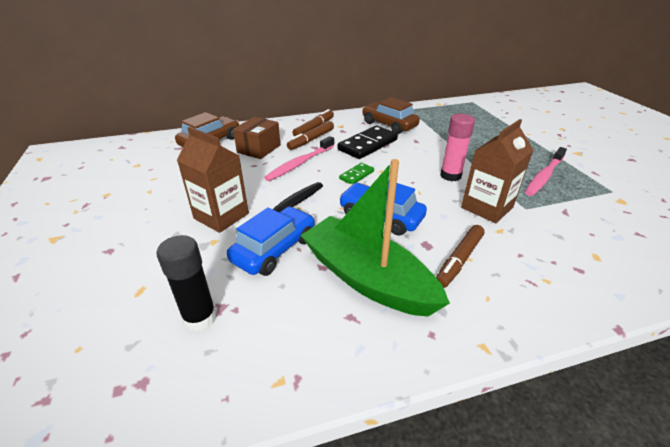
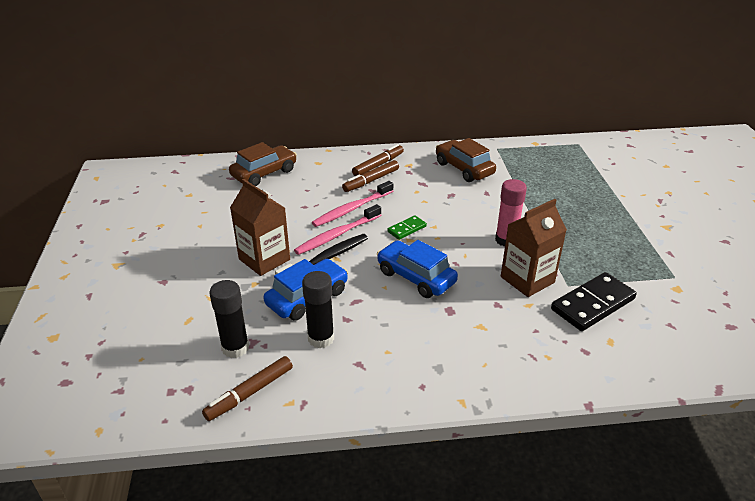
camera: 10 degrees right, 0 degrees up
(259, 149) = (313, 187): brown box -> none
(299, 292) = (321, 338): none -> black glue stick
(367, 145) = (430, 193): black domino -> black domino (592, 304)
(367, 278) = (383, 334): green boat -> none
(459, 260) = (474, 328): brown marker -> brown marker (250, 393)
(544, 176) = (609, 251): pink toothbrush -> pink toothbrush (337, 235)

